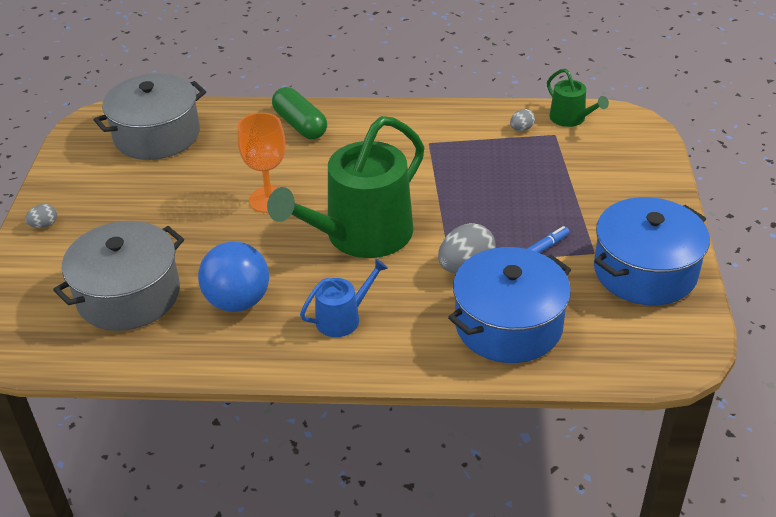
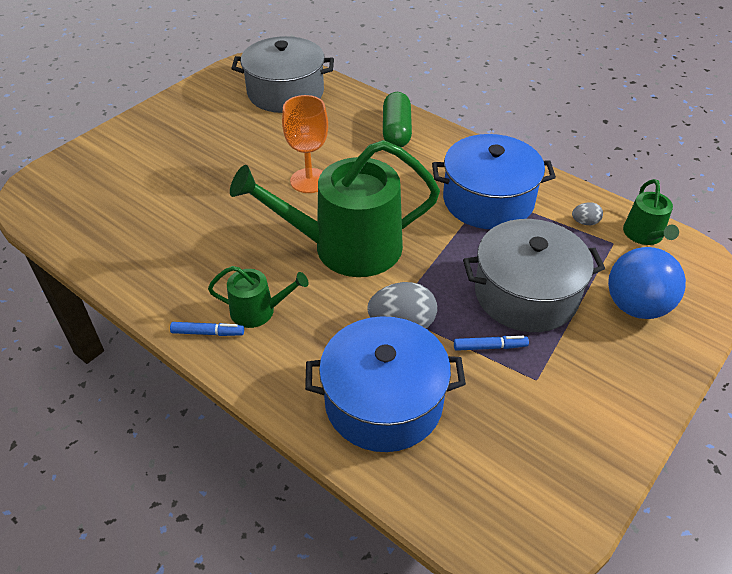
camera: 35 degrees right, 5 degrees up
(44, 225) = (145, 124): grey egg -> none
(129, 295) = (138, 205): grey pot -> grey pot (526, 294)
(238, 301) = (201, 251): blue ball -> blue ball (636, 306)
(319, 356) = (208, 333): none -> blue marker
(343, 318) = (258, 311): blue watering can -> green watering can
(645, 271) = (570, 429): blue pot -> blue pot (488, 200)

